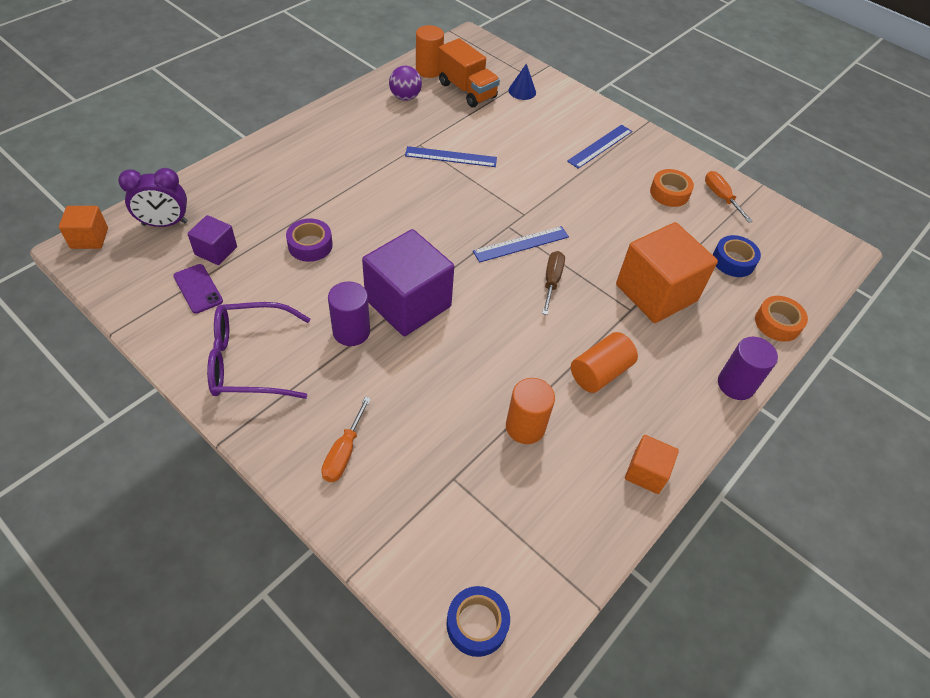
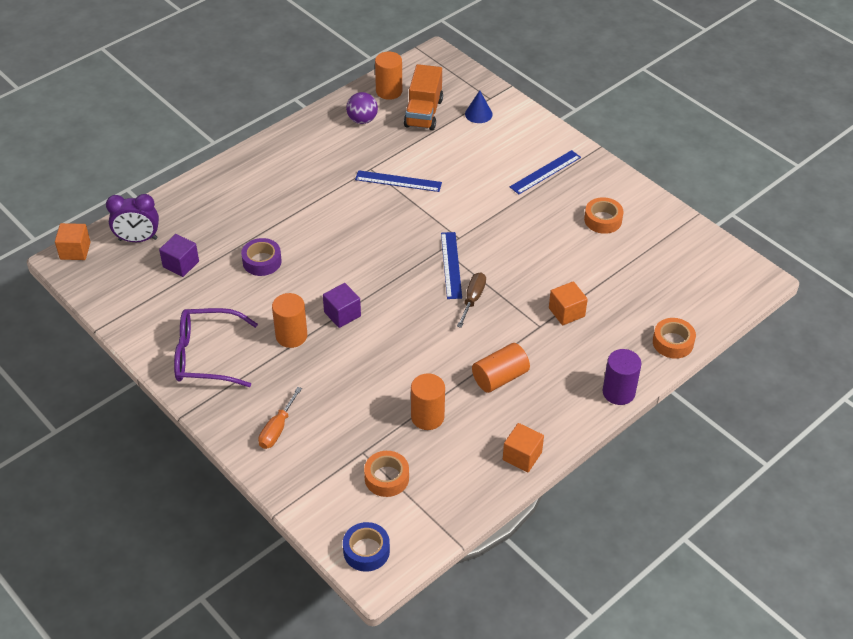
camera: 10 degrees right, 5 degrees down
(198, 289) = (165, 296): purple phone -> none
(351, 331) = (291, 336): purple cylinder -> orange cylinder
(408, 303) = (342, 314): purple cube -> purple cube, size x0.50
(467, 90) = (423, 113): orange truck -> orange truck turned 45 degrees clockwise
(488, 513) = (386, 478): none -> orange tape
(521, 244) = (451, 265): blue ruler -> blue ruler turned 75 degrees counterclockwise
(656, 293) = (566, 312): orange cube -> orange cube, size x0.50
(721, 197) = (653, 225): orange screwdriver -> none
(733, 261) = (647, 286): blue tape -> none

